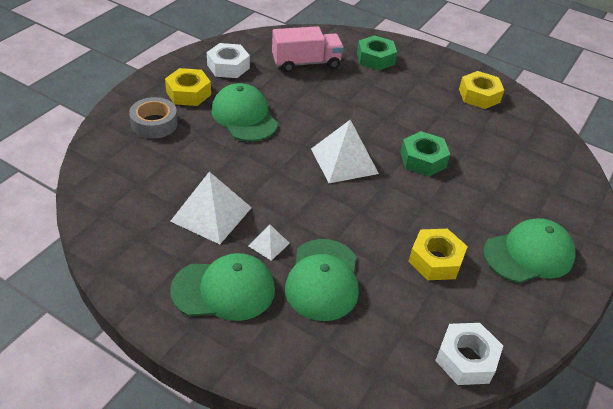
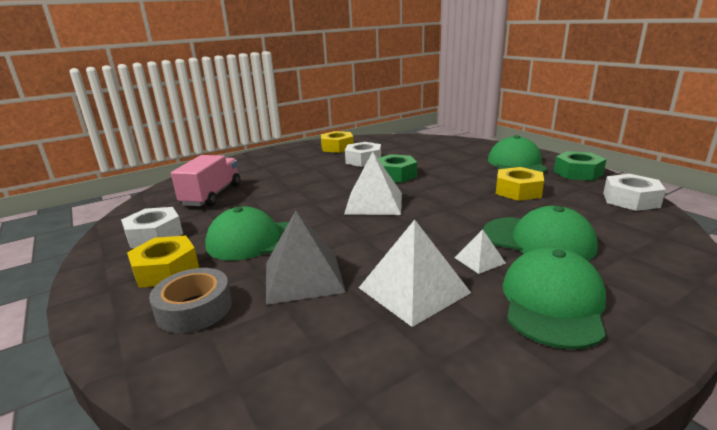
camera: 60 degrees left, 20 degrees down
(205, 156) = (303, 277): none -> grey pyramid
(375, 58) = (248, 169): green nut -> green nut (578, 173)
(451, 126) = (363, 160): none -> white nut

